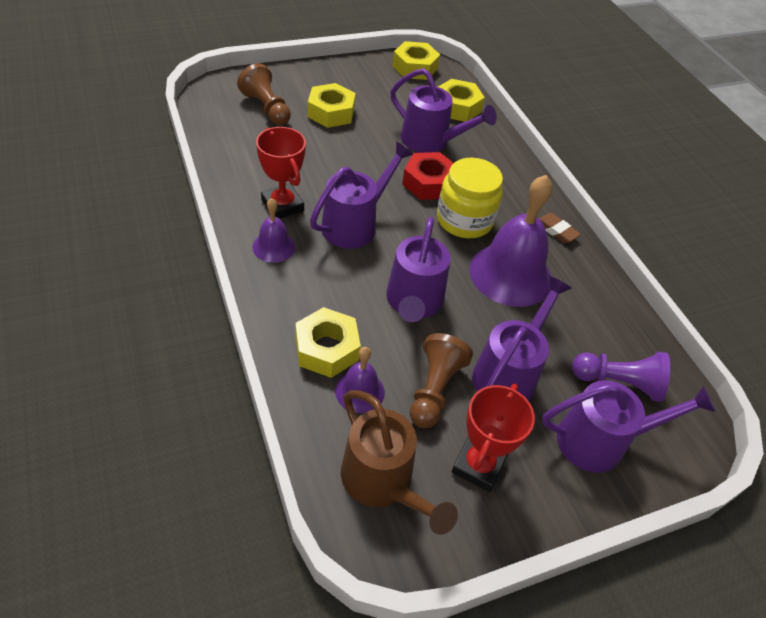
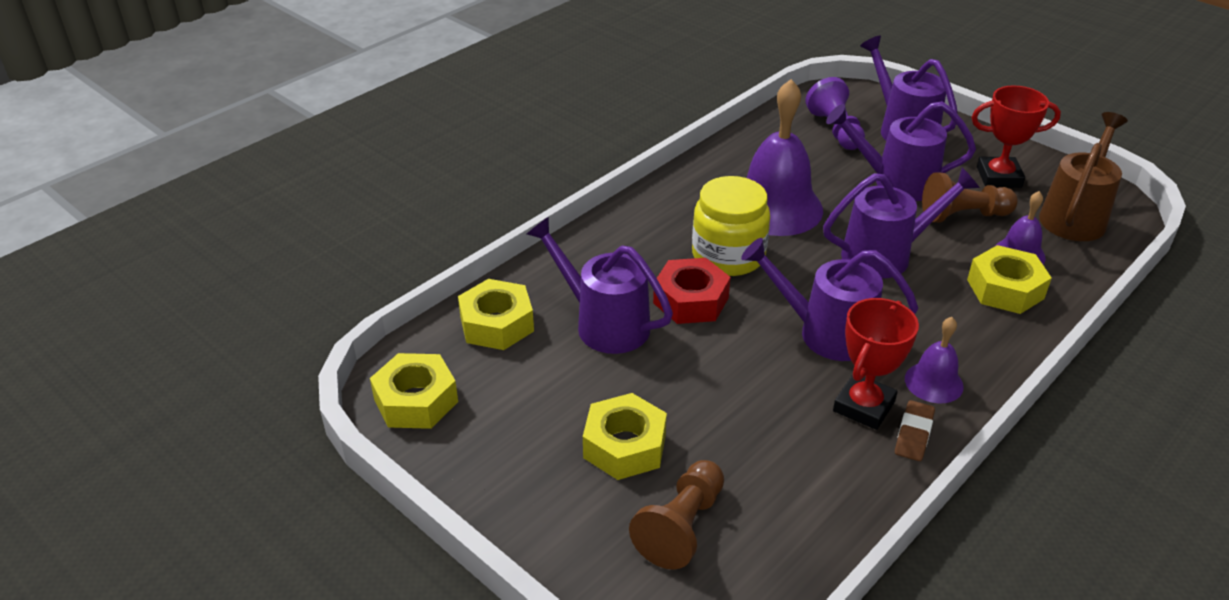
camera: 110 degrees left, 10 degrees down
(431, 142) = (603, 323): purple watering can -> purple watering can turned 60 degrees counterclockwise
(556, 230) = (677, 193): brown eraser -> brown eraser (913, 434)

